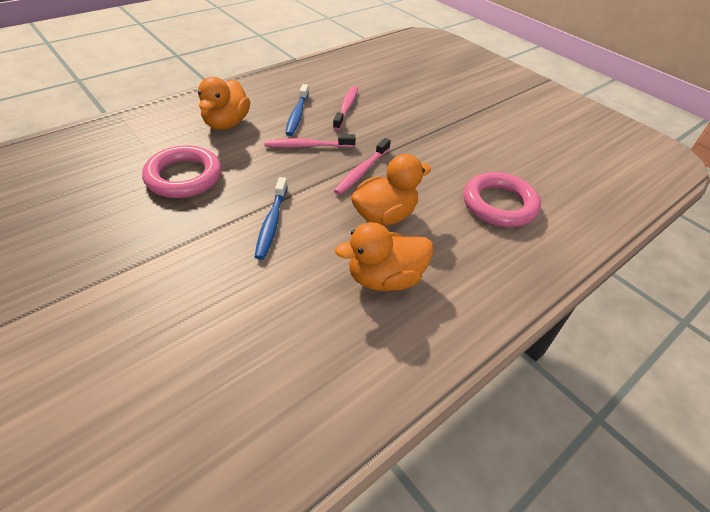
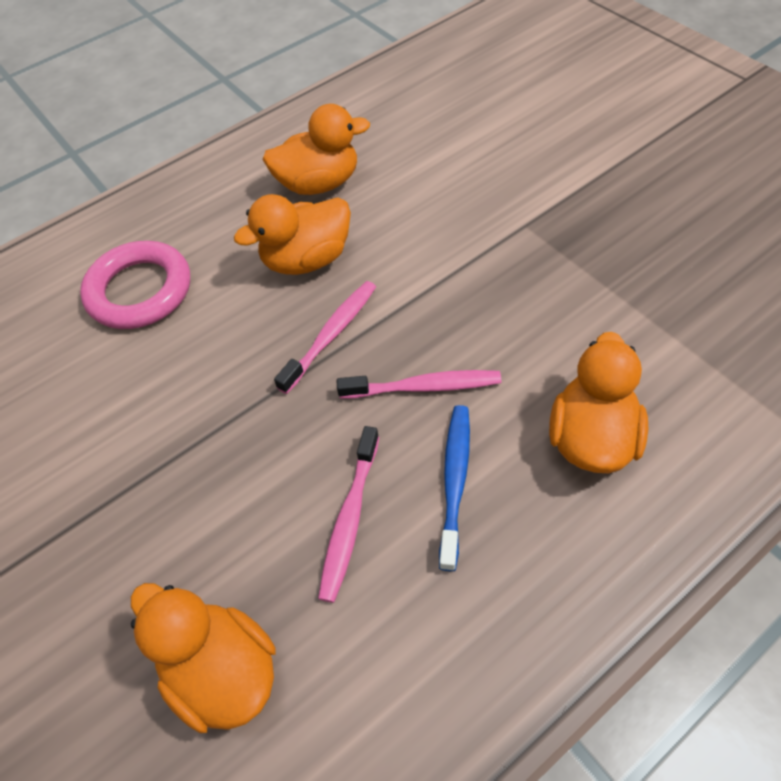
camera: 170 degrees left, 10 degrees up
(184, 177) = (605, 300): pink ring -> none
(271, 223) = (456, 237): blue toothbrush -> none
(391, 80) = (223, 670): none -> orange duck

